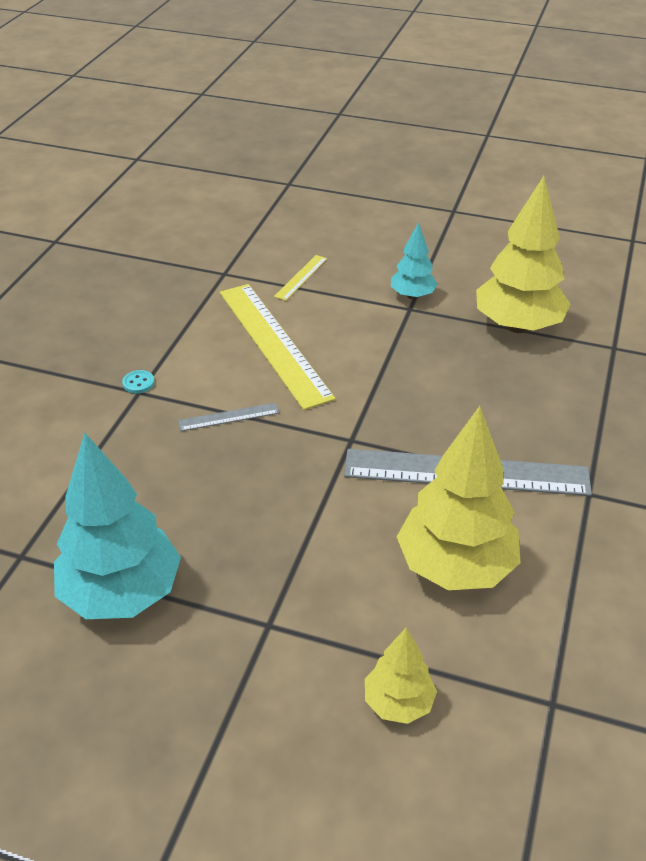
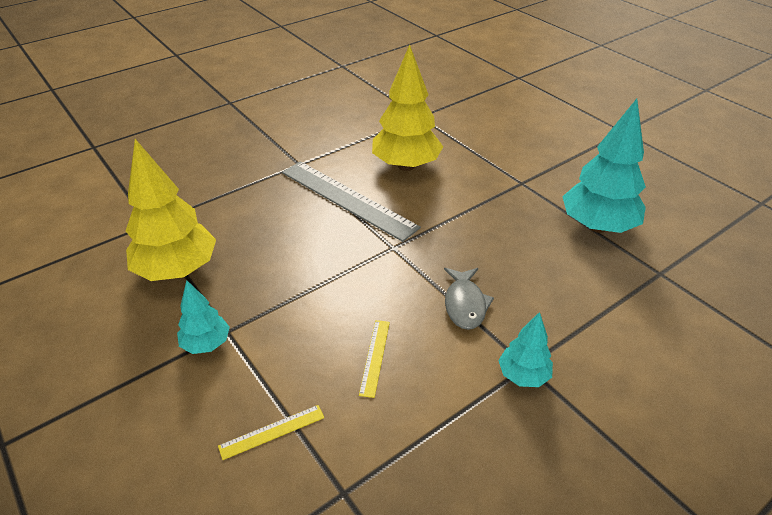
camera: 145 degrees left, 0 degrees up
(138, 383) = (523, 375): turquoise button -> turquoise tree
(228, 417) = (465, 304): grey ruler -> grey fish
(273, 343) = (375, 357): yellow ruler -> yellow ruler, size x0.44
(398, 703) = (482, 138): yellow tree -> none

